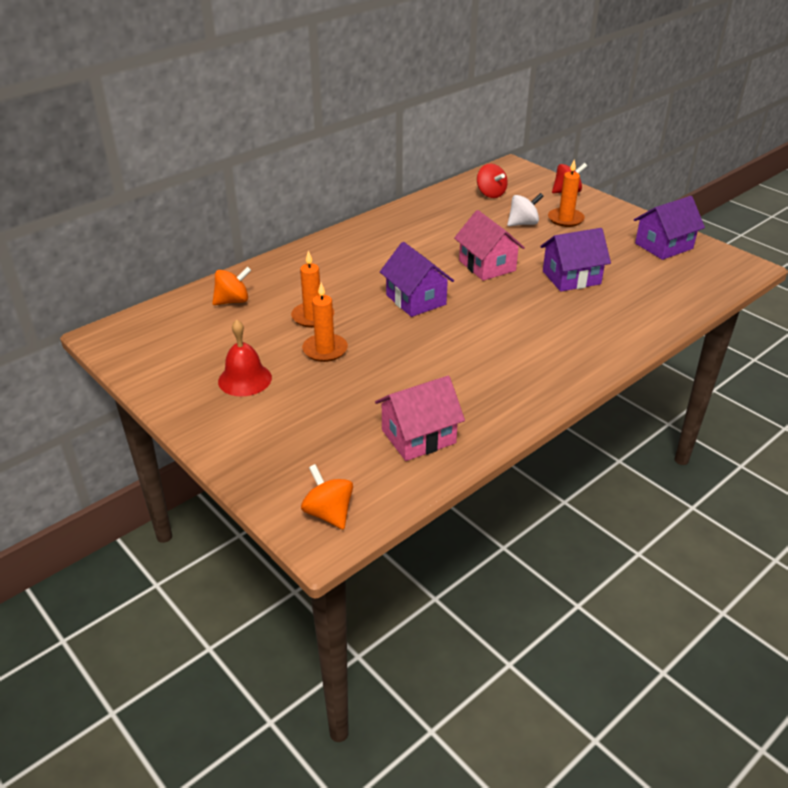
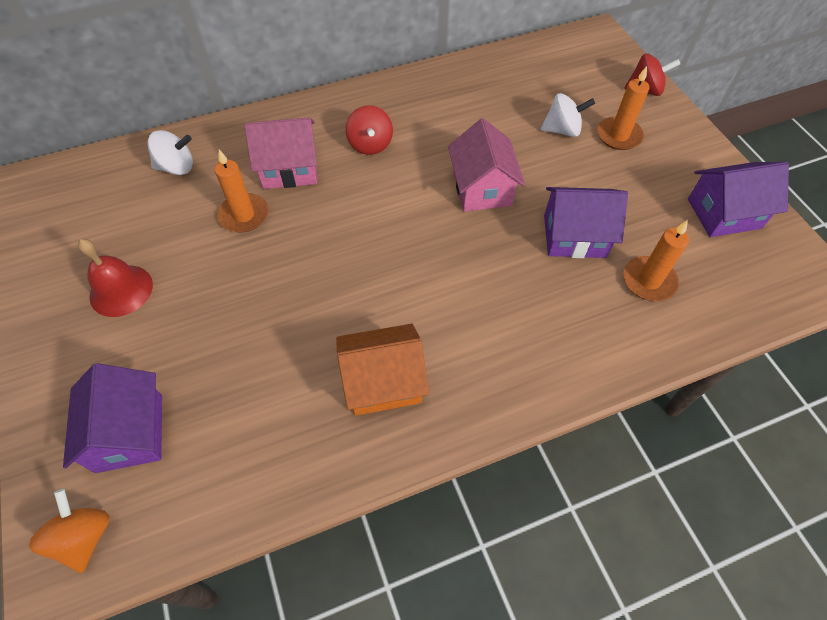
camera: 20 degrees right, 20 degrees up
(233, 301) = (177, 167): orange spinning top -> white spinning top
(325, 350) = (228, 271): orange candle -> orange candle (649, 281)
(416, 300) = (370, 221): purple house -> purple house (129, 433)
(418, 436) = (250, 447): pink house -> pink house (289, 169)
(490, 194) = (548, 73): red spinning top -> red spinning top (370, 145)
(490, 381) = (383, 381): none -> orange house

